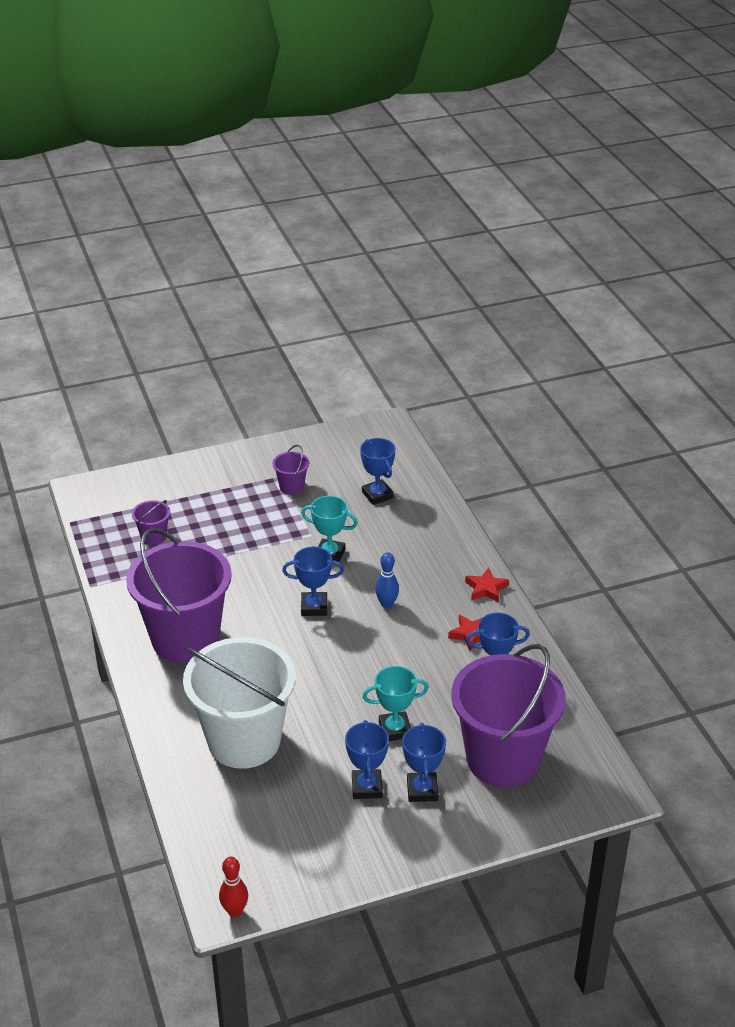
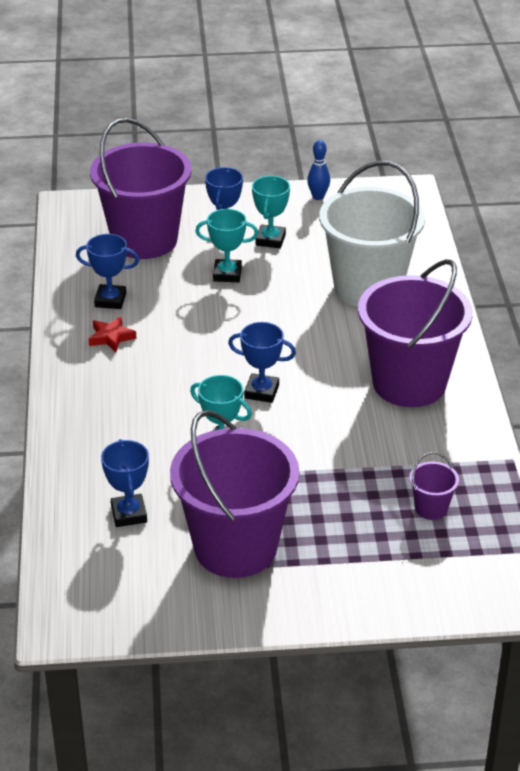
camera: 165 degrees left, 0 degrees up
(235, 911) = (401, 187): red bowling pin -> none
(291, 487) = (235, 547): purple bucket -> purple bucket, size x2.47
(367, 787) = (270, 240): blue trophy -> turquoise trophy
(387, 604) = (182, 381): blue bowling pin -> blue bowling pin (318, 197)
(486, 589) = (67, 378): red star -> none

